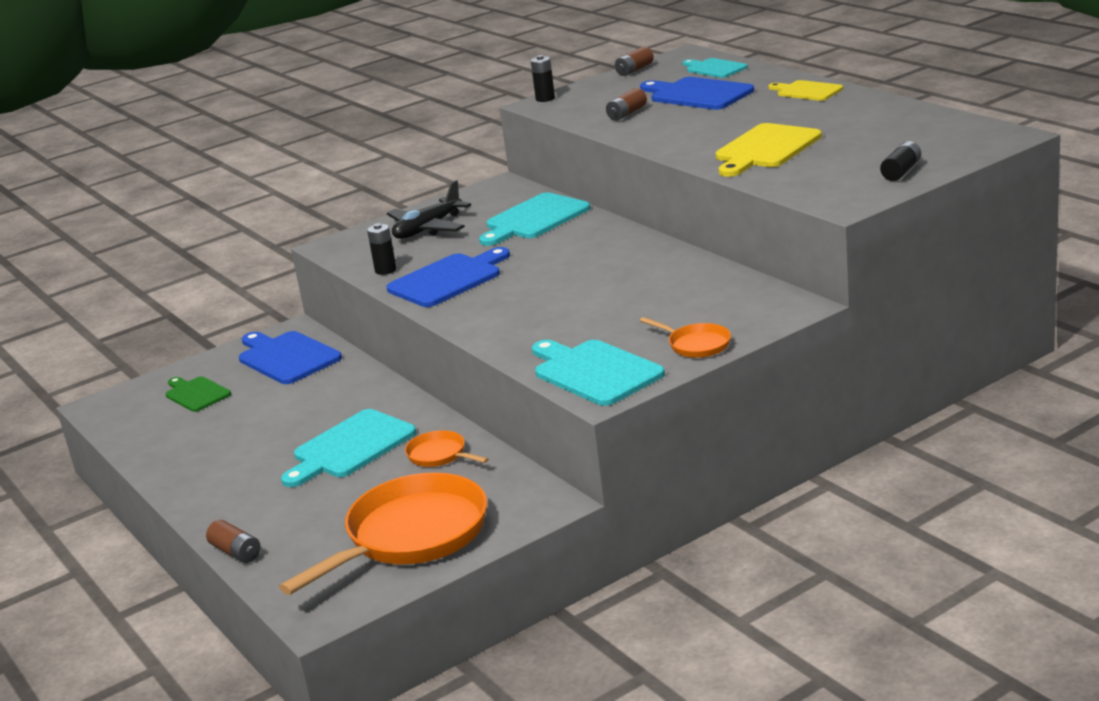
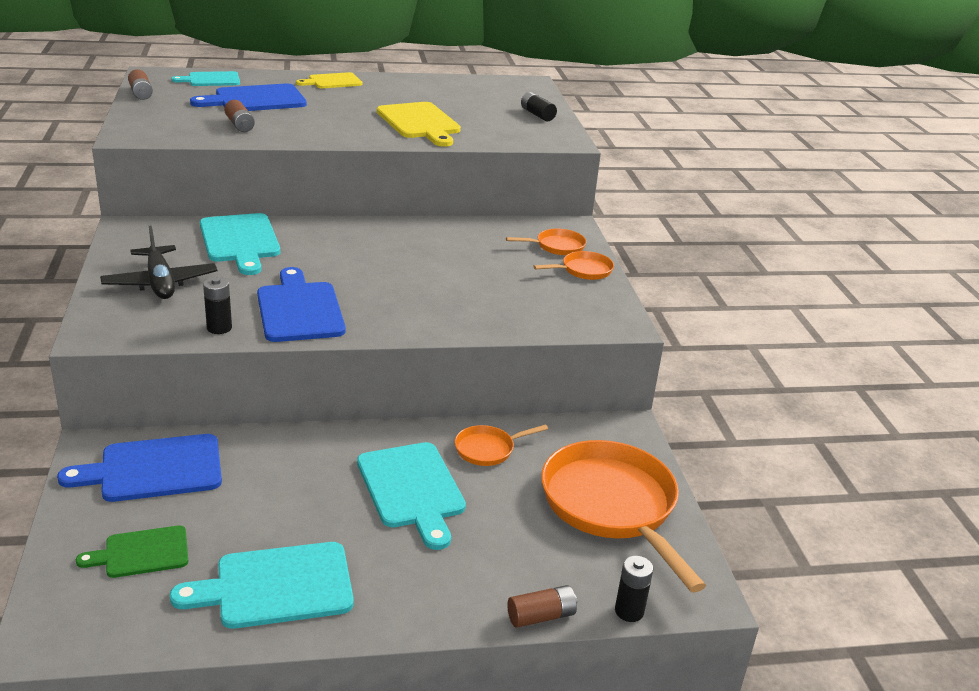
camera: 70 degrees left, 5 degrees up
(545, 99) = (123, 131): black battery -> black battery (629, 611)
(594, 372) = (579, 314): turquoise cutting board -> turquoise cutting board (276, 586)
(733, 317) = (557, 246): none -> orange pan

